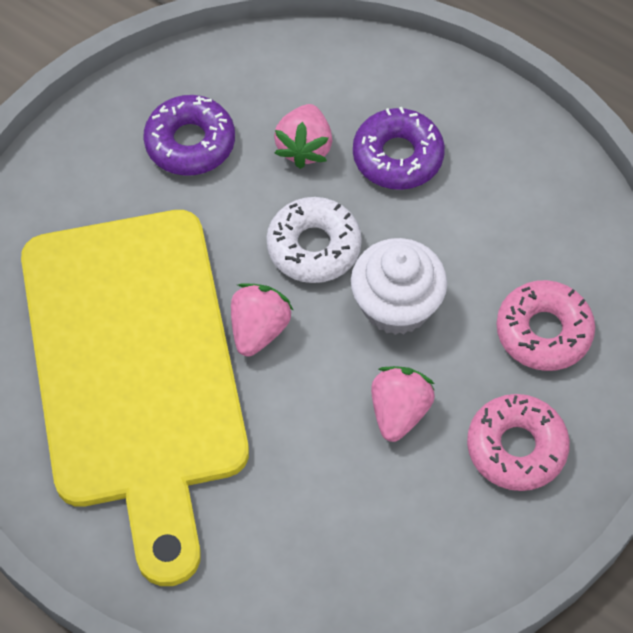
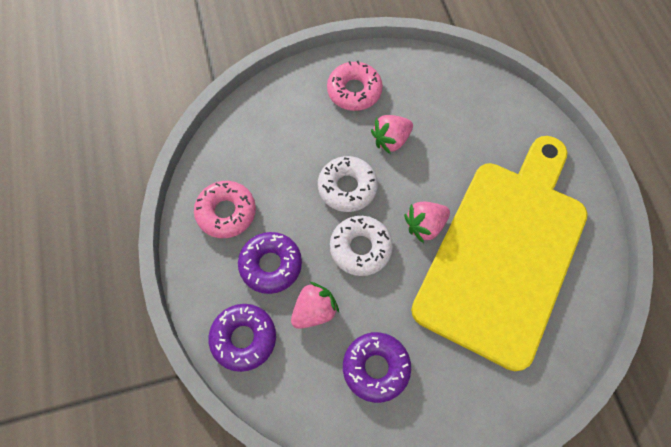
camera: 140 degrees left, 5 degrees up
(353, 73) = (244, 338): none -> purple donut
(396, 305) = (347, 187): white cupcake -> white donut
(543, 332) = (292, 126): pink donut -> pink donut (226, 212)

